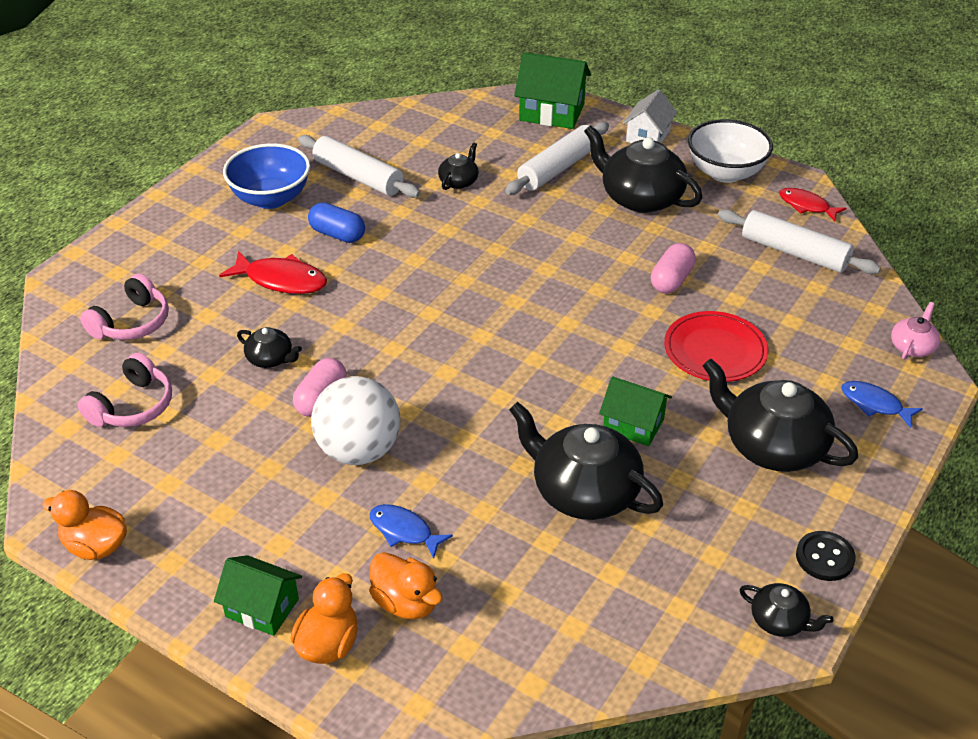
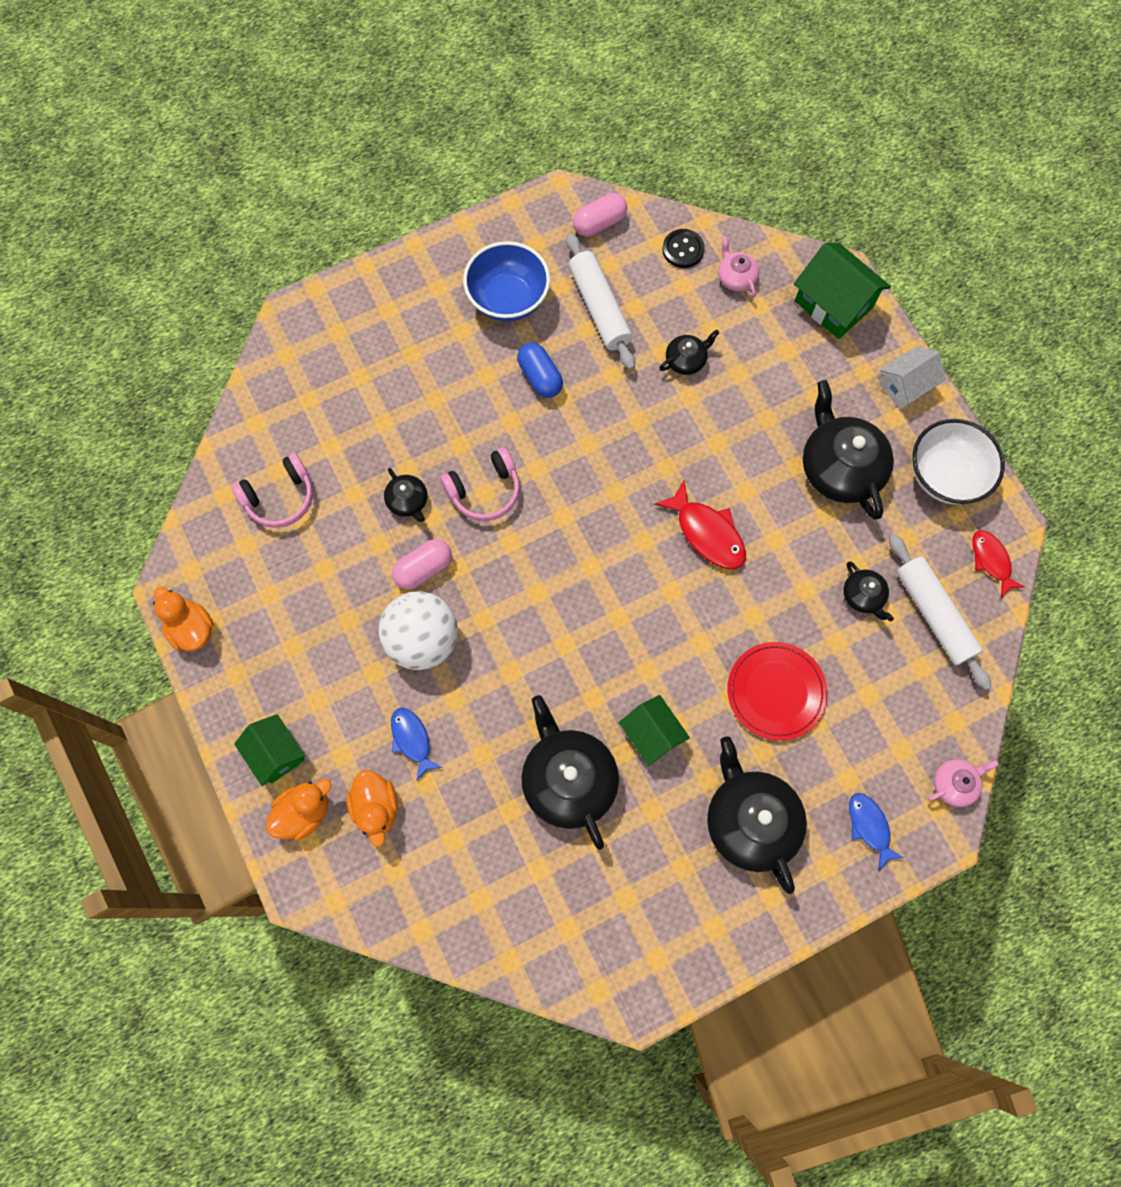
camera: 30 degrees right, 30 degrees up
(132, 322) = (322, 400): pink headphones -> pink headphones (484, 491)
(282, 280) = (464, 411): red fish -> red fish (707, 533)
(460, 123) = (736, 277): none -> pink teapot
(558, 168) = (788, 388): white rolling pin -> none
(671, 280) = (795, 588): pink capsule -> pink capsule (599, 223)
(779, 621) = (633, 985): black teapot -> black teapot (863, 596)
(825, 557) = (710, 950): black button -> black button (683, 249)

